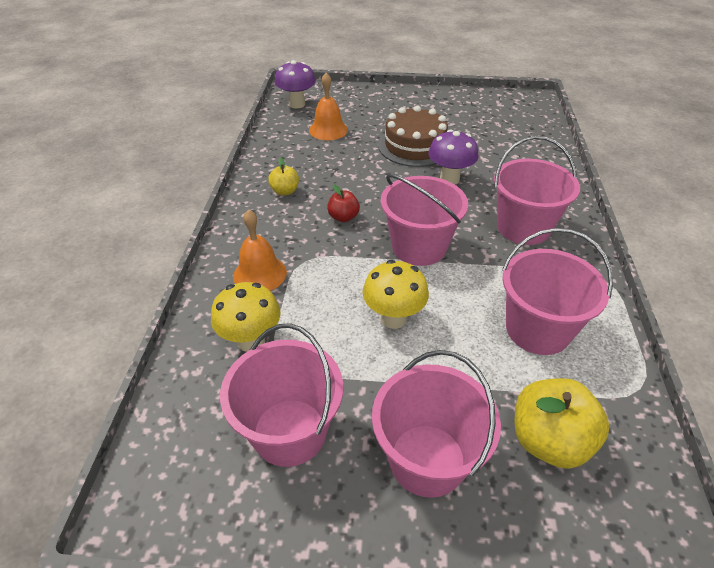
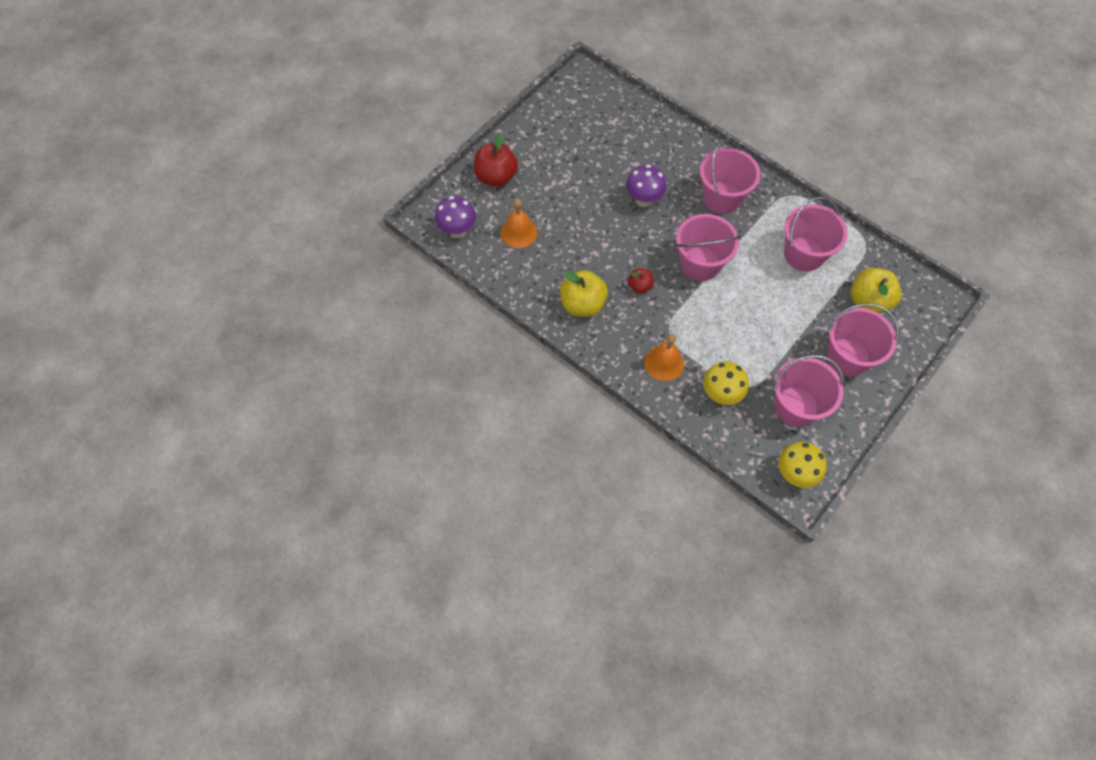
camera: 55 degrees left, 20 degrees up
(285, 191) = (582, 304): yellow apple -> yellow apple, size x1.83
(371, 100) = (496, 177): none -> red apple
(393, 318) = (750, 315): yellow mushroom -> yellow mushroom (794, 474)
(414, 146) = (587, 192): brown cake -> none

